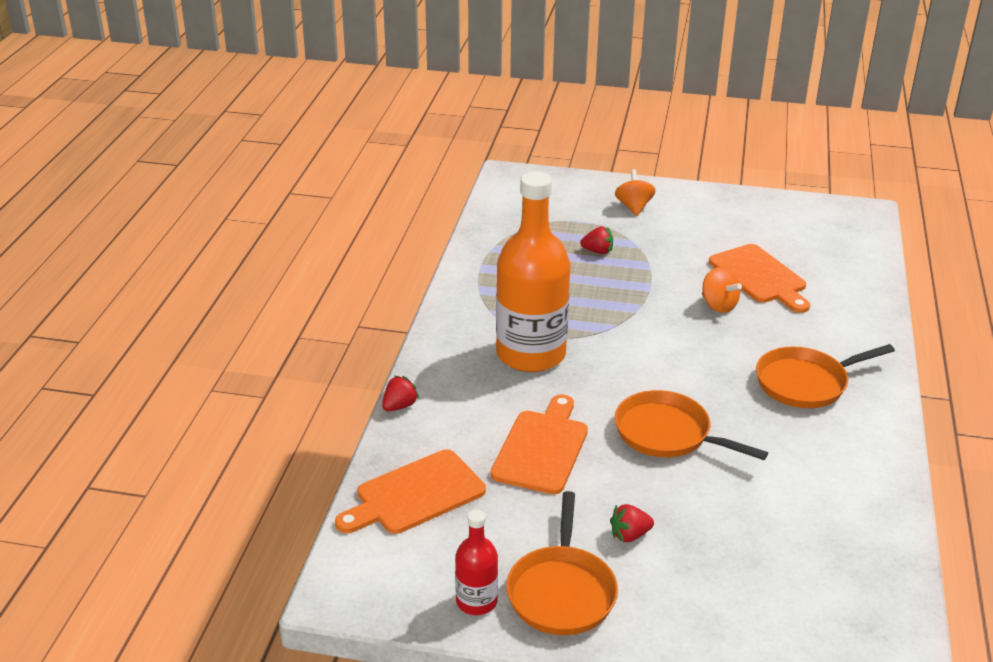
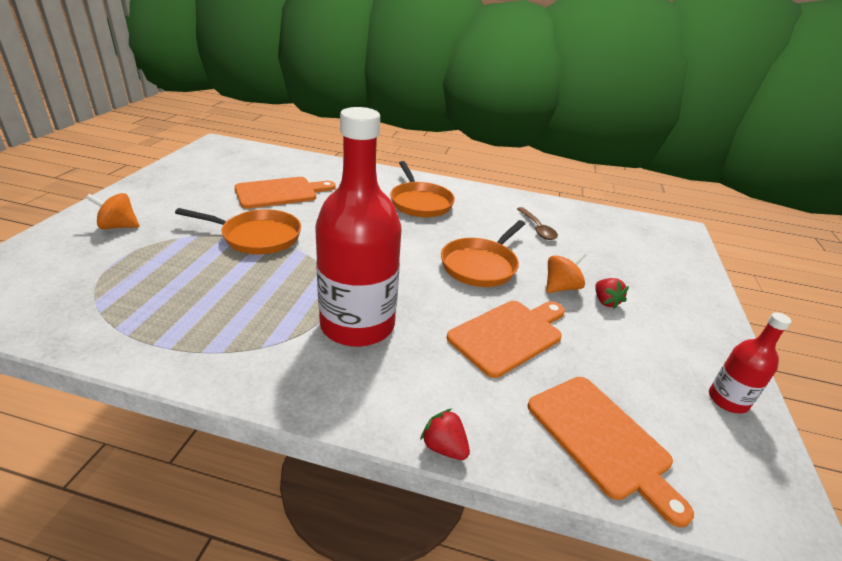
camera: 90 degrees left, 0 degrees up
(531, 354) = (357, 325): orange bottle -> red bottle
(542, 448) = (508, 335): orange cutting board -> orange cutting board turned 120 degrees clockwise
(561, 591) = (685, 345): orange pan -> orange pan (257, 237)
(597, 251) = (187, 258): red strawberry -> none
(718, 305) = (313, 215): orange spinning top -> orange spinning top (561, 287)
(794, 493) = (537, 228): none -> brown spoon

